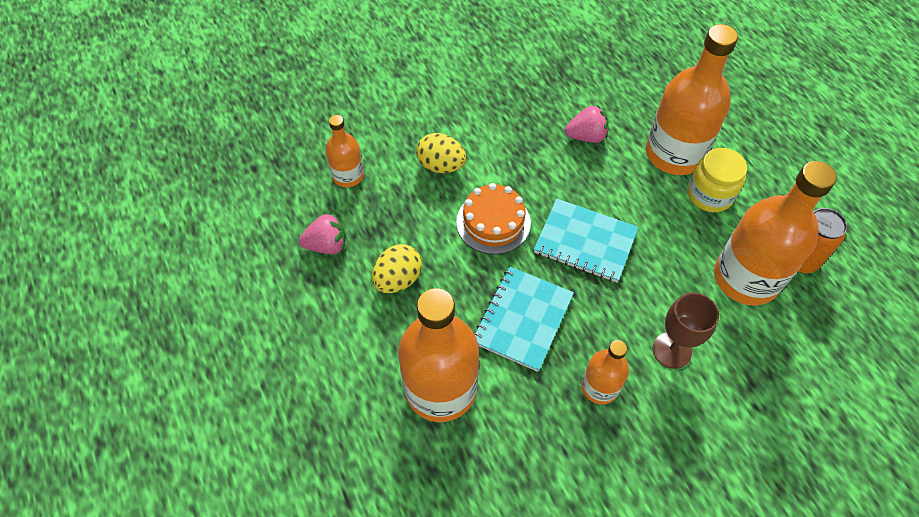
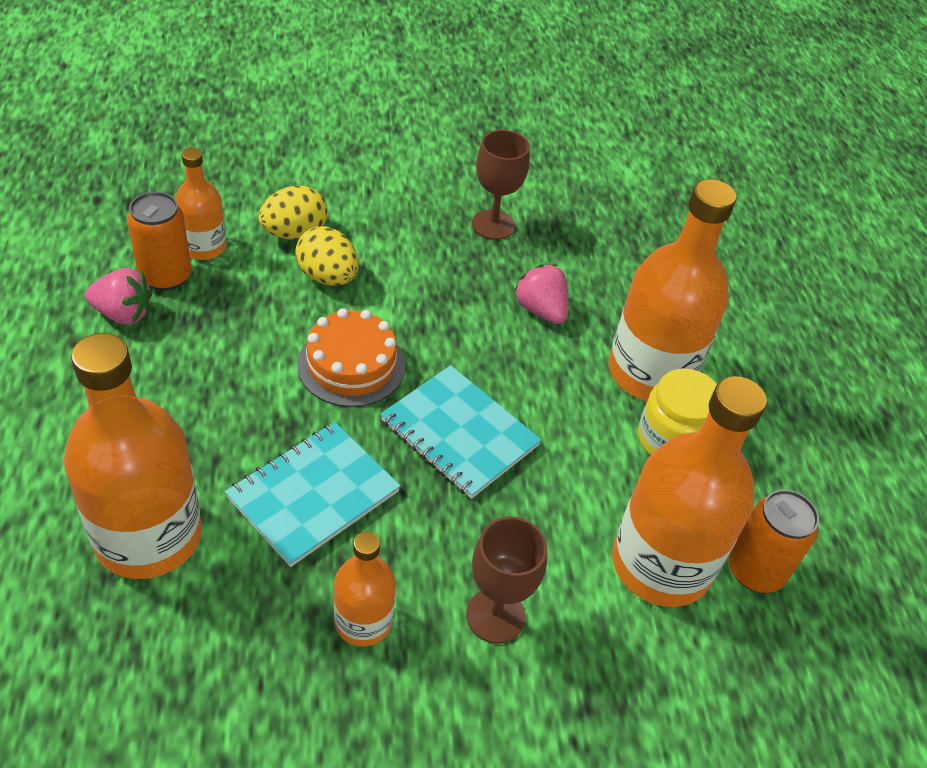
camera: 15 degrees right, 10 degrees down
(336, 207) = (165, 276): none -> orange can
(398, 279) = (184, 385): yellow egg -> yellow egg (294, 233)
(523, 86) = (493, 225): none -> brown goblet
(586, 136) = (541, 310): pink strawberry -> pink strawberry turned 135 degrees counterclockwise

